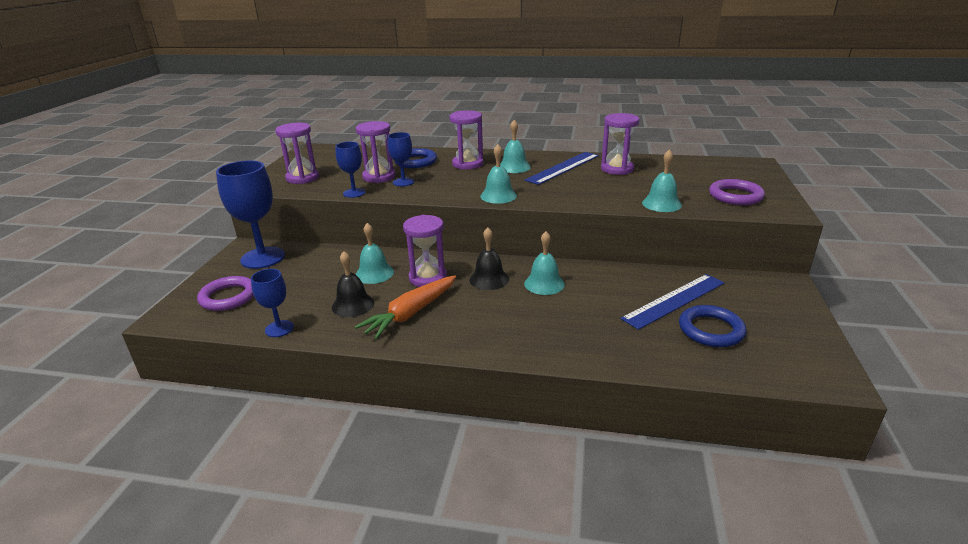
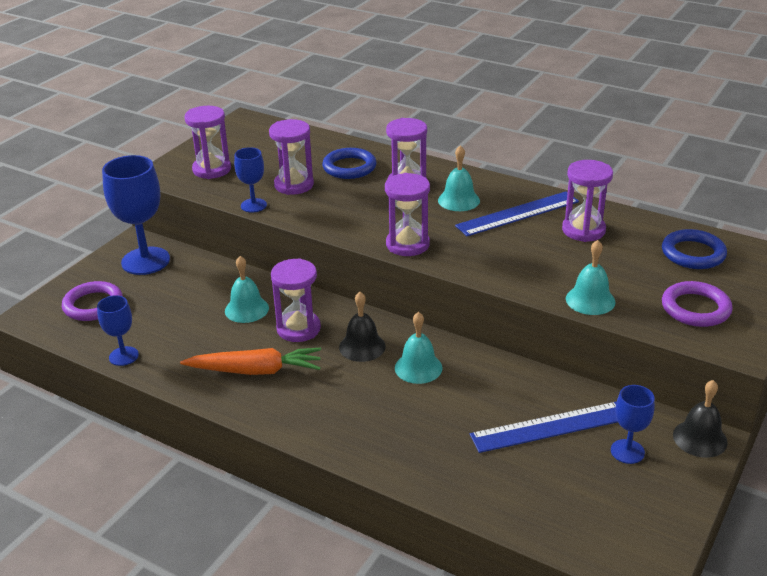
camera: 20 degrees right, 5 degrees up
(353, 305) = (205, 345): black bell -> black bell (700, 438)
(403, 182) = (316, 199): blue goblet -> blue goblet (627, 451)
(411, 313) = (256, 370): orange carrot -> orange carrot turned 150 degrees counterclockwise
(498, 196) = (407, 244): turquoise bell -> purple hourglass
(711, 330) = (559, 475): blue ring -> blue ring (693, 253)

